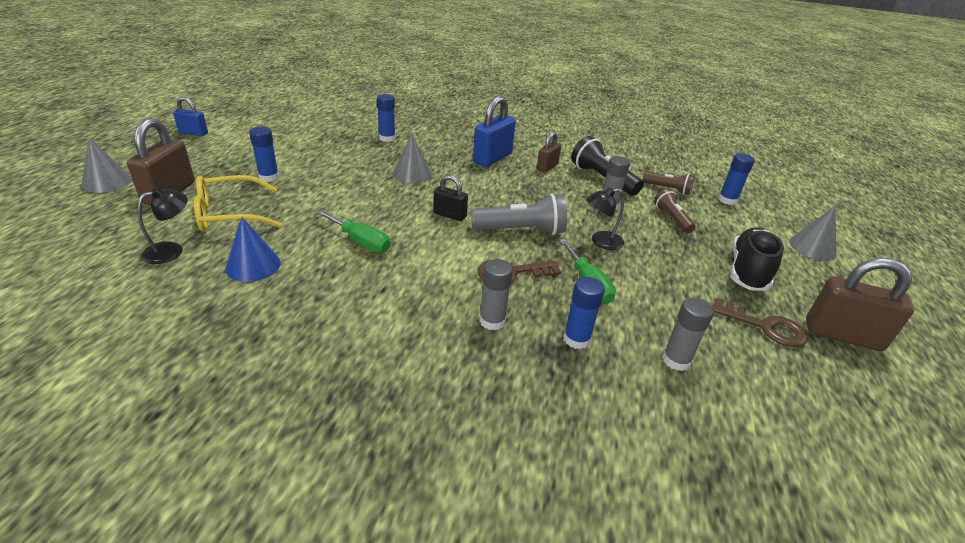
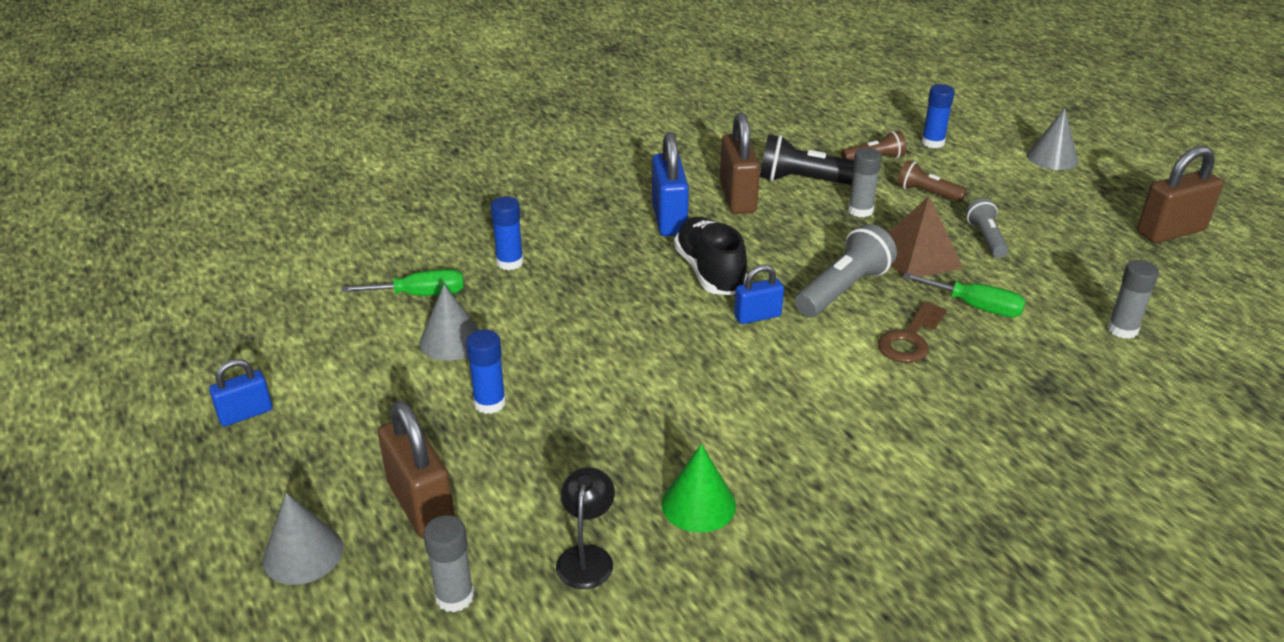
camera: 40 degrees left, 0 degrees up
(229, 214) = (550, 475): yellow glasses -> none
(253, 265) = (698, 504): blue cone -> green cone
(361, 242) = (740, 404): green screwdriver -> green screwdriver (420, 295)
(412, 173) = (630, 292): grey cone -> grey cone (451, 340)
(450, 215) = (757, 316): black padlock -> blue padlock
(492, 321) = (973, 394): grey glue stick -> grey glue stick (454, 596)
(547, 167) = (737, 197): brown padlock -> brown padlock, size x1.71
(576, 339) = (1046, 362): blue glue stick -> none
(600, 242) = (918, 256): black lamp -> brown pyramid
(668, 258) = (986, 238): none -> grey flashlight
(748, 271) = (1049, 213): black shoe -> black shoe (710, 272)
(765, 326) = (1125, 258): brown key -> none

